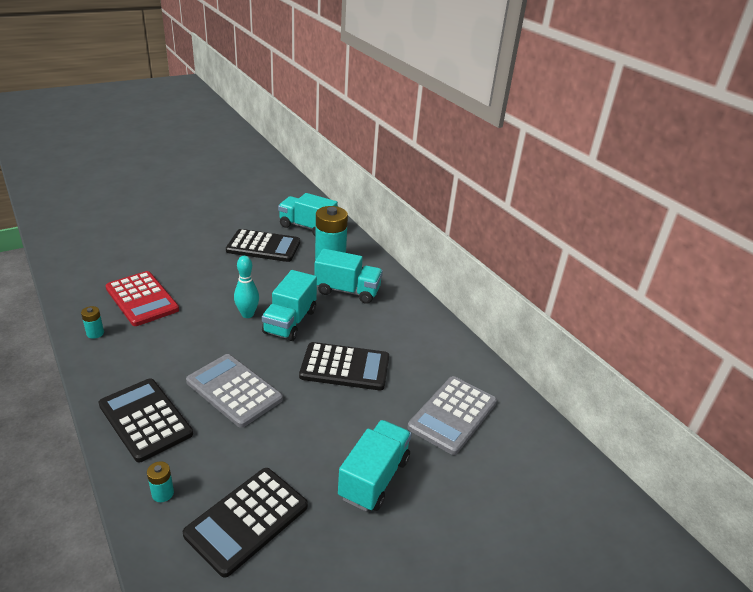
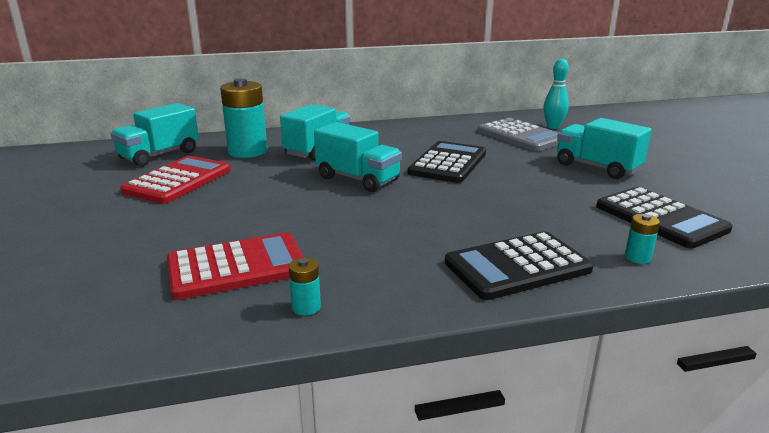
camera: 70 degrees left, 10 degrees down
(234, 390) = (472, 214): grey calculator -> none
(247, 314) = (328, 199): turquoise bowling pin -> turquoise bowling pin (553, 127)
(263, 246) = (178, 181): black calculator -> red calculator

